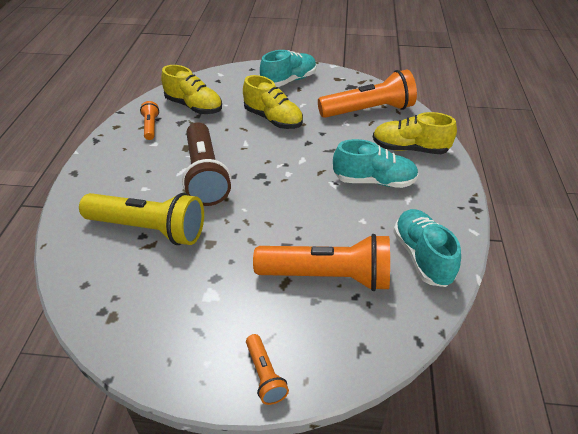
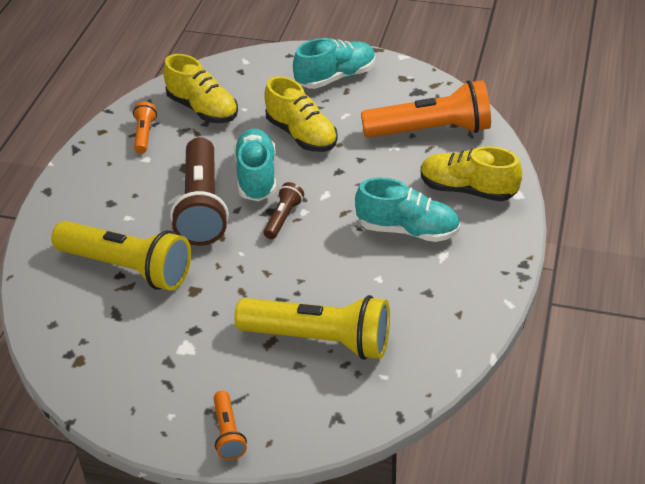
camera: 10 degrees right, 0 degrees up
(273, 179) = (283, 218): none -> brown flashlight
(327, 277) = (319, 340): orange flashlight -> yellow flashlight
(422, 257) = (435, 327): turquoise shoe -> turquoise shoe (256, 176)

